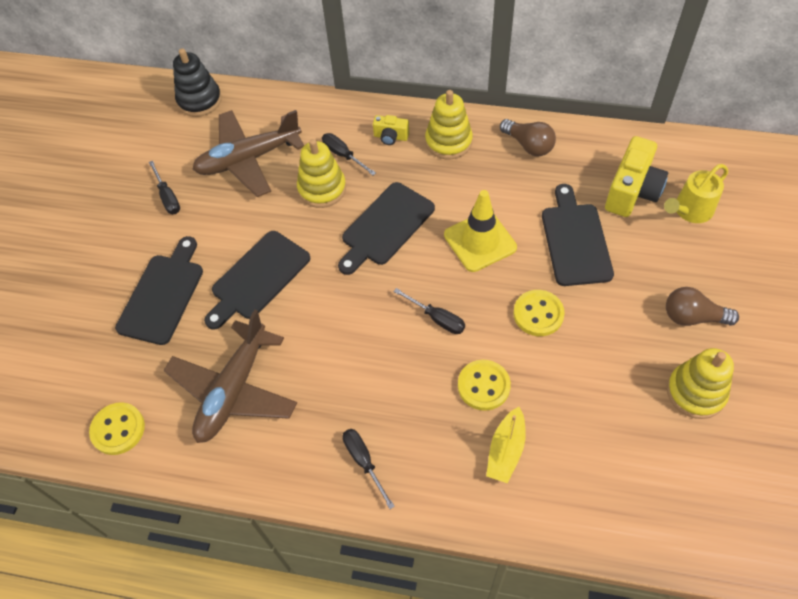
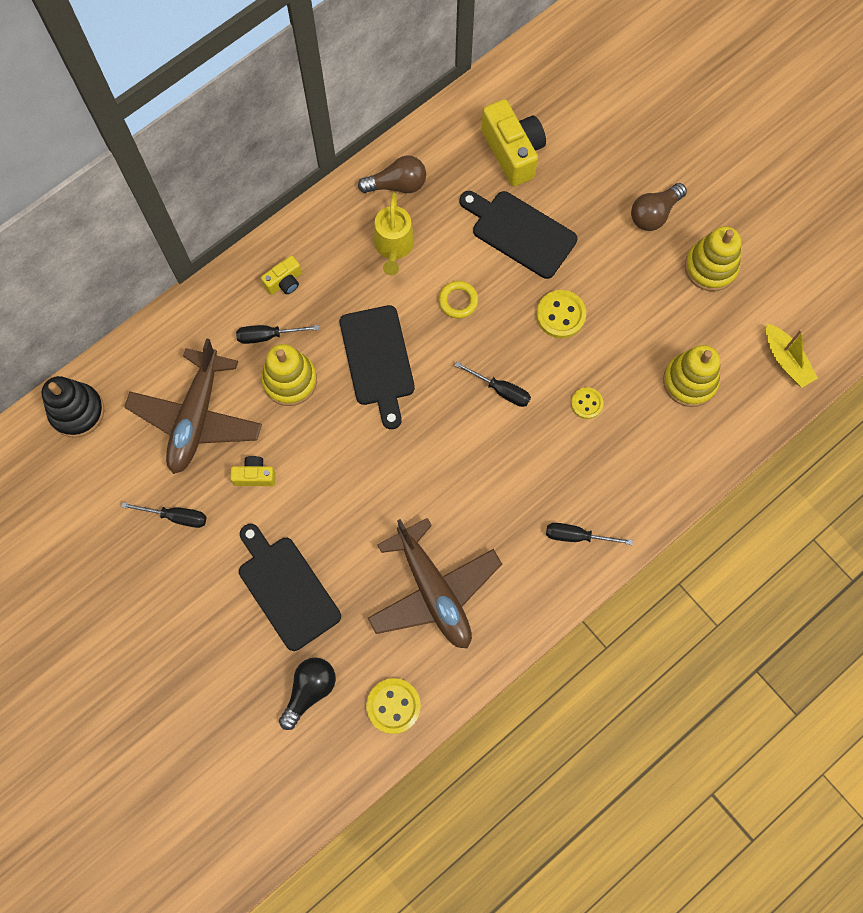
camera: 55 degrees left, 15 degrees up
(93, 364) = (309, 690): none -> black light bulb
(234, 218) = (255, 476): none -> yellow camera
(258, 278) = (339, 498): black cutting board -> none
(437, 318) = (500, 390): black screwdriver -> black screwdriver turned 45 degrees clockwise
(448, 142) = (334, 241): yellow stacking toy -> yellow stacking toy (690, 381)
(480, 241) = (458, 301): yellow traffic cone -> yellow ring
(483, 386) = (586, 403): yellow button -> yellow button, size x0.63
(506, 450) = (649, 430): yellow boat -> yellow boat (786, 360)
(690, 210) = (567, 129): yellow watering can -> yellow watering can (394, 246)

